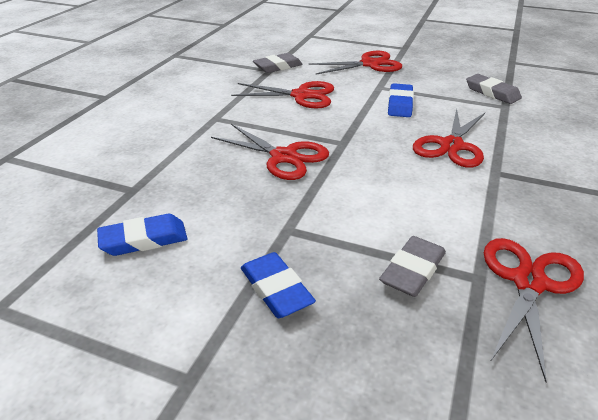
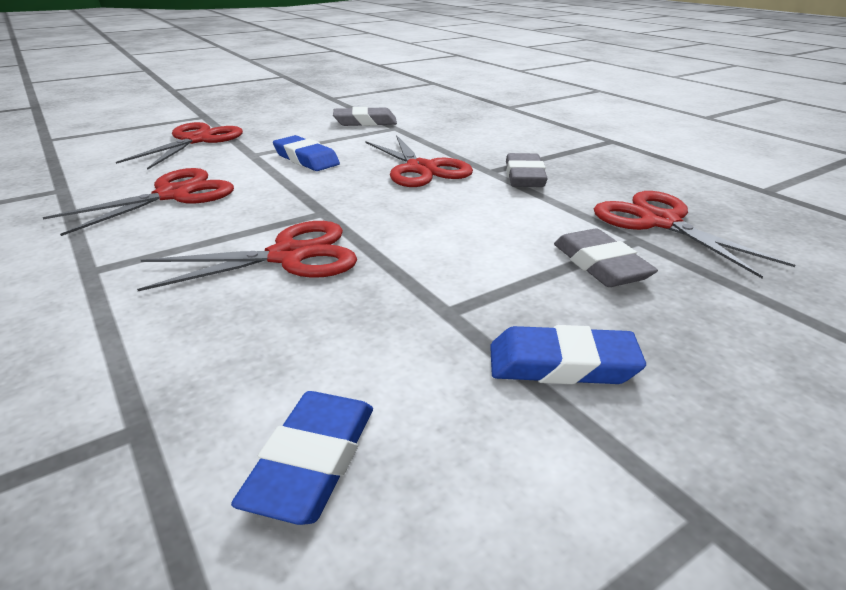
camera: 55 degrees left, 5 degrees down
(278, 67) = (68, 182): grey eraser -> grey eraser (524, 176)

